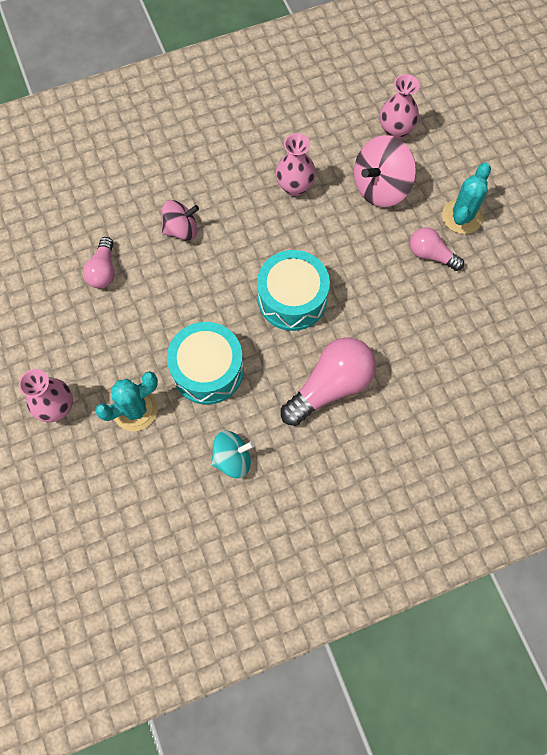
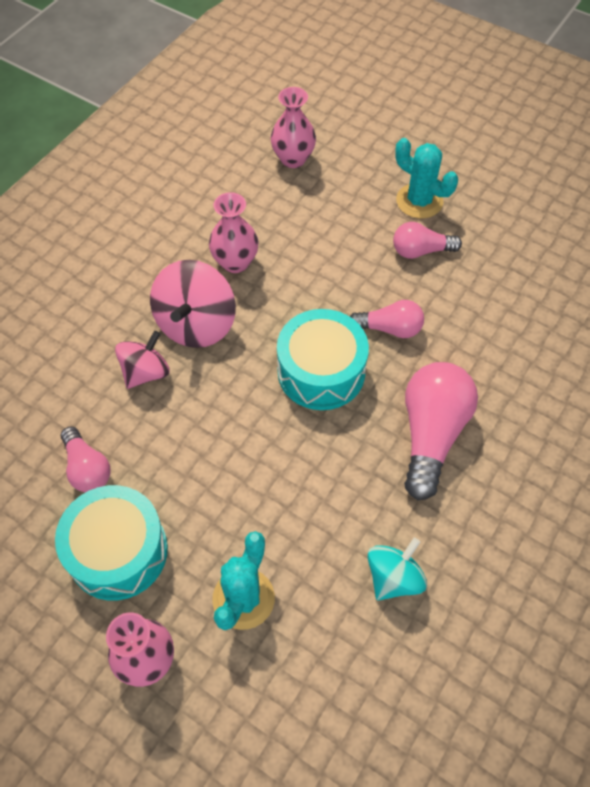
camera: 35 degrees left, 10 degrees down
(207, 370) = (291, 500): turquoise drum -> turquoise drum (118, 551)
(362, 297) = (390, 328): none -> pink light bulb
(380, 187) = (321, 217): pink spinning top -> pink spinning top (196, 324)
(462, 216) = (419, 201): turquoise cactus -> turquoise cactus turned 45 degrees counterclockwise

